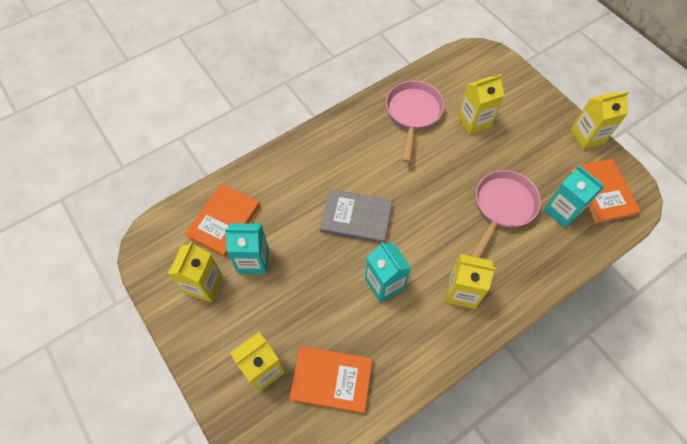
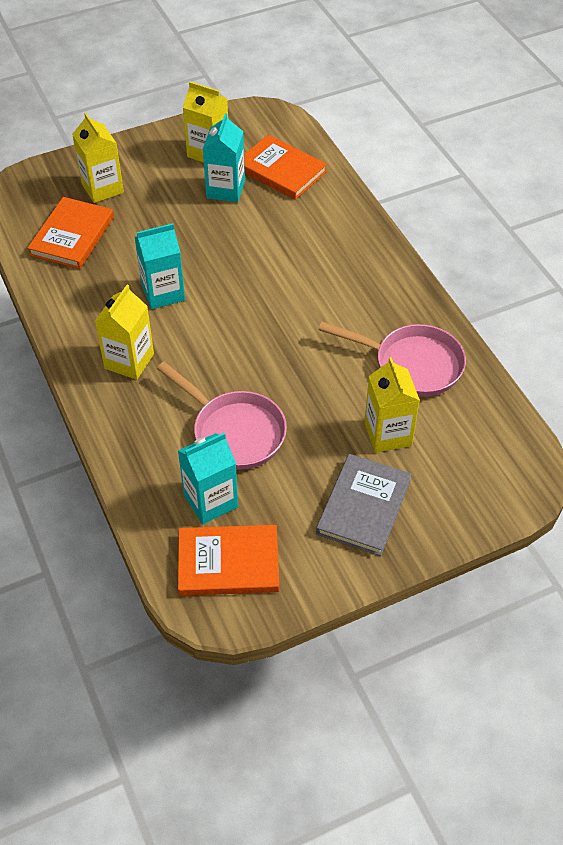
camera: 100 degrees right, 10 degrees down
(356, 218) = (257, 280): grey book -> grey book (364, 507)
(587, 136) = (334, 578): yellow carton -> none

